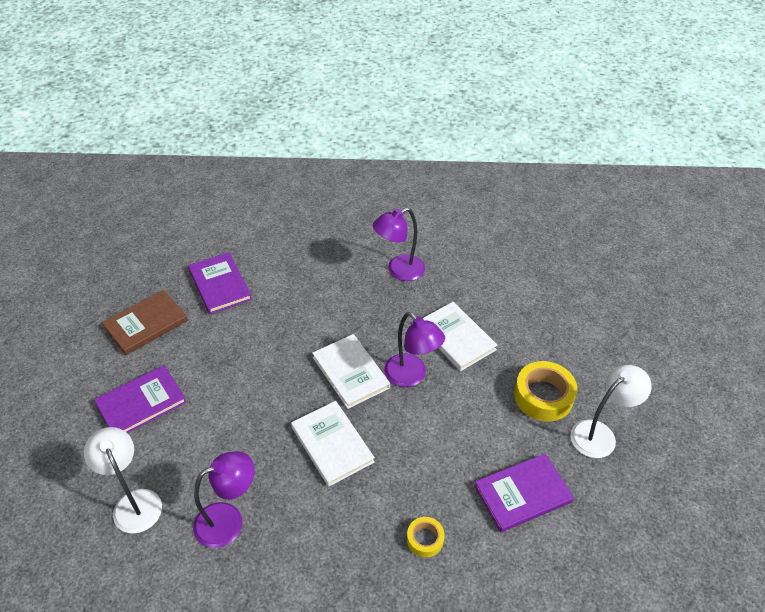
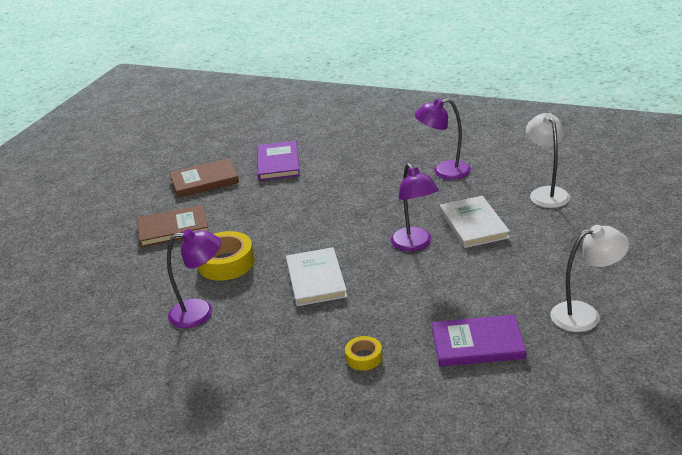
camera: 25 degrees right, 15 degrees down
(134, 502) = (133, 288): white lamp -> white lamp (546, 193)
(141, 403) = (173, 228): purple book -> brown book
(351, 372) = (360, 234): white book -> none
(543, 396) = (539, 278): yellow tape -> yellow tape (226, 263)

